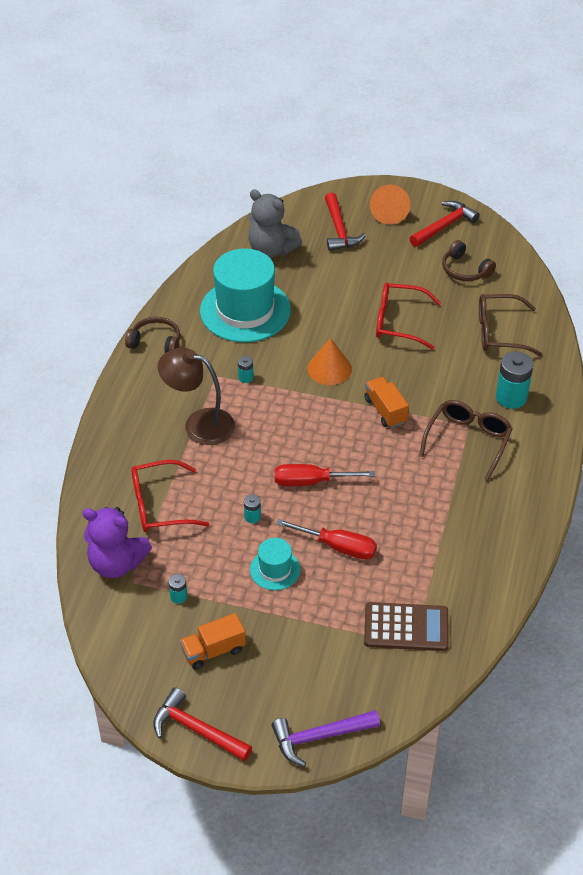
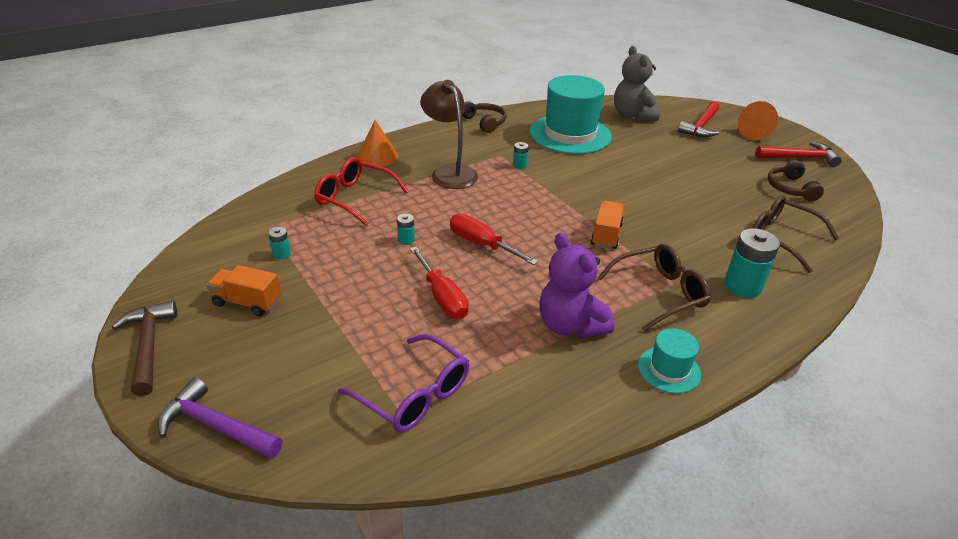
camera: 40 degrees right, 10 degrees down
(116, 563) = (277, 212): purple teddy bear -> purple teddy bear (570, 325)
(196, 729) = (149, 345): red hammer -> brown hammer
(275, 569) = (372, 281): turquoise hat -> turquoise hat (669, 370)
(329, 368) = (592, 190): orange cone -> orange cone (377, 156)
(398, 322) = (687, 191): red glasses -> none
(406, 627) = (414, 395): brown calculator -> purple glasses

